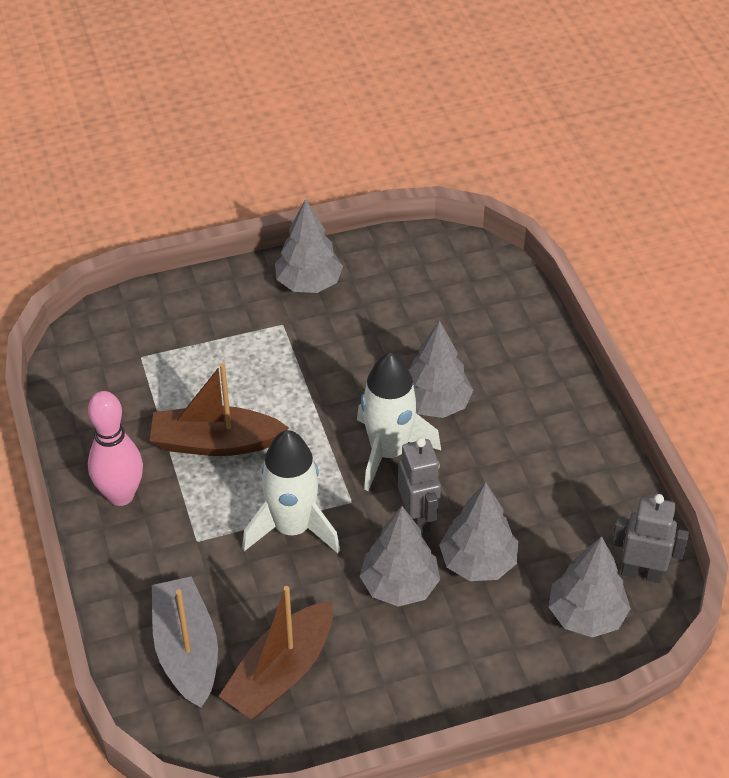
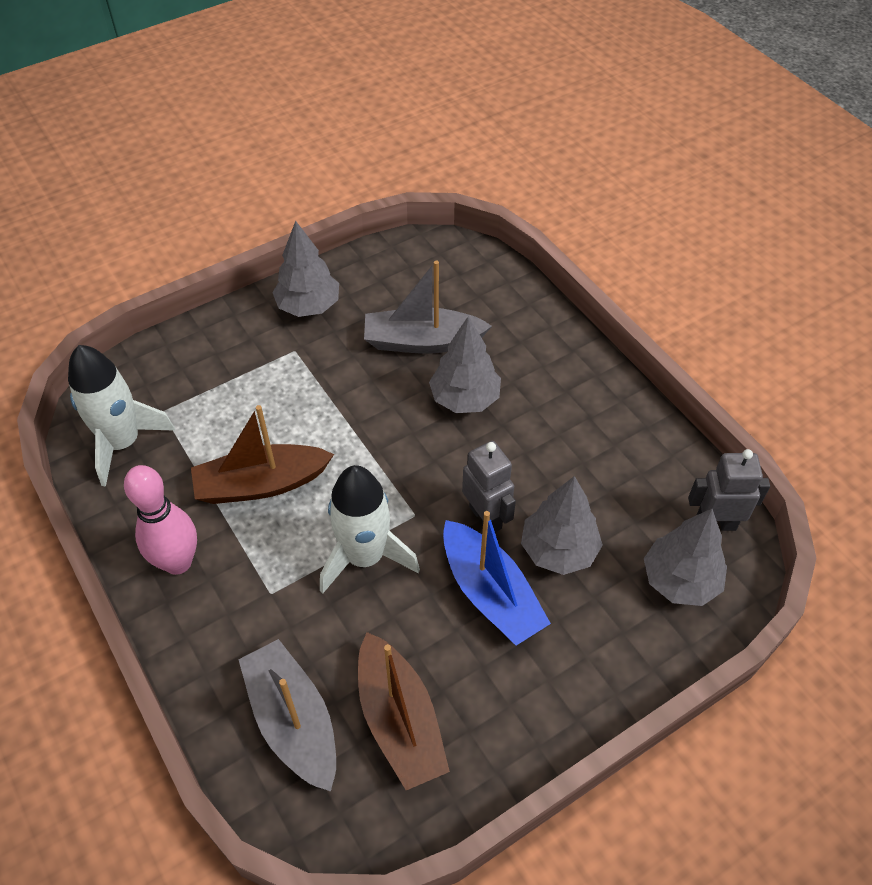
camera: 15 degrees left, 5 degrees up
(281, 673) = (399, 720): brown boat -> brown boat turned 45 degrees counterclockwise
(388, 452) = (435, 456): white rocket -> white rocket (123, 443)
(399, 585) = (490, 593): grey tree -> blue boat
(411, 340) = (422, 342): none -> grey boat

